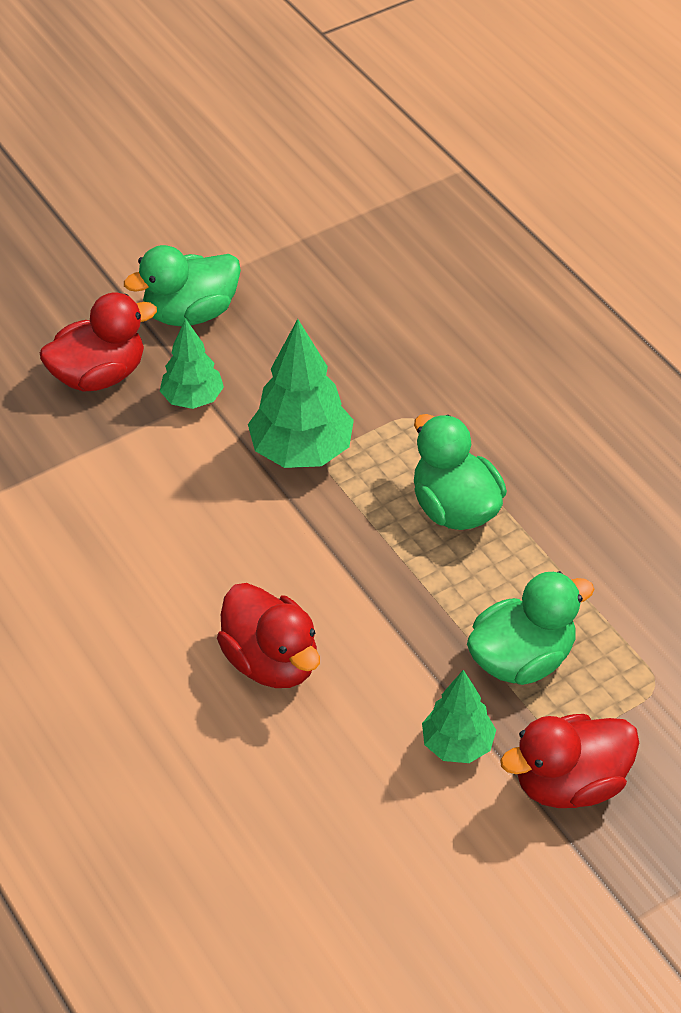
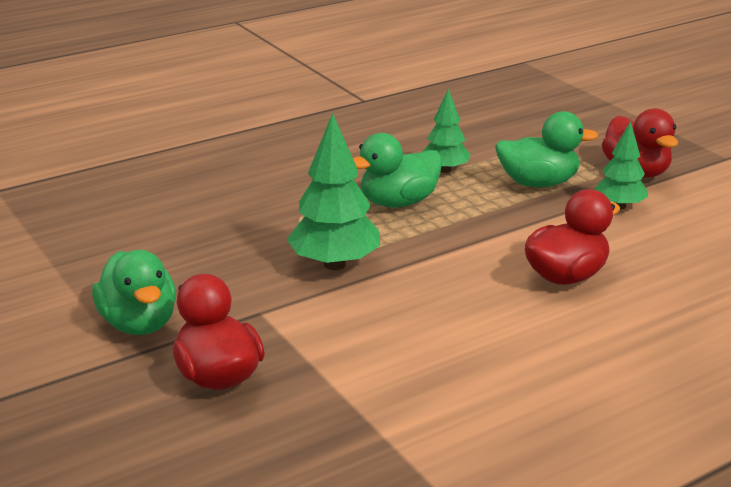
camera: 90 degrees left, 20 degrees down
(193, 399) = (261, 319): green tree -> green tree (445, 170)
(522, 659) = (538, 183): green duck -> green duck turned 120 degrees clockwise

